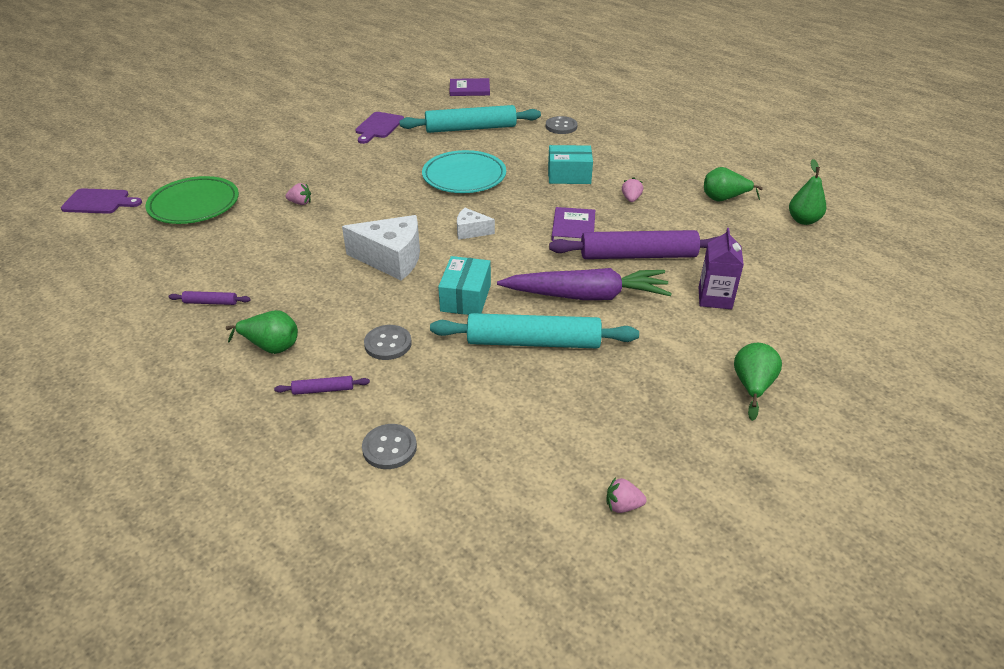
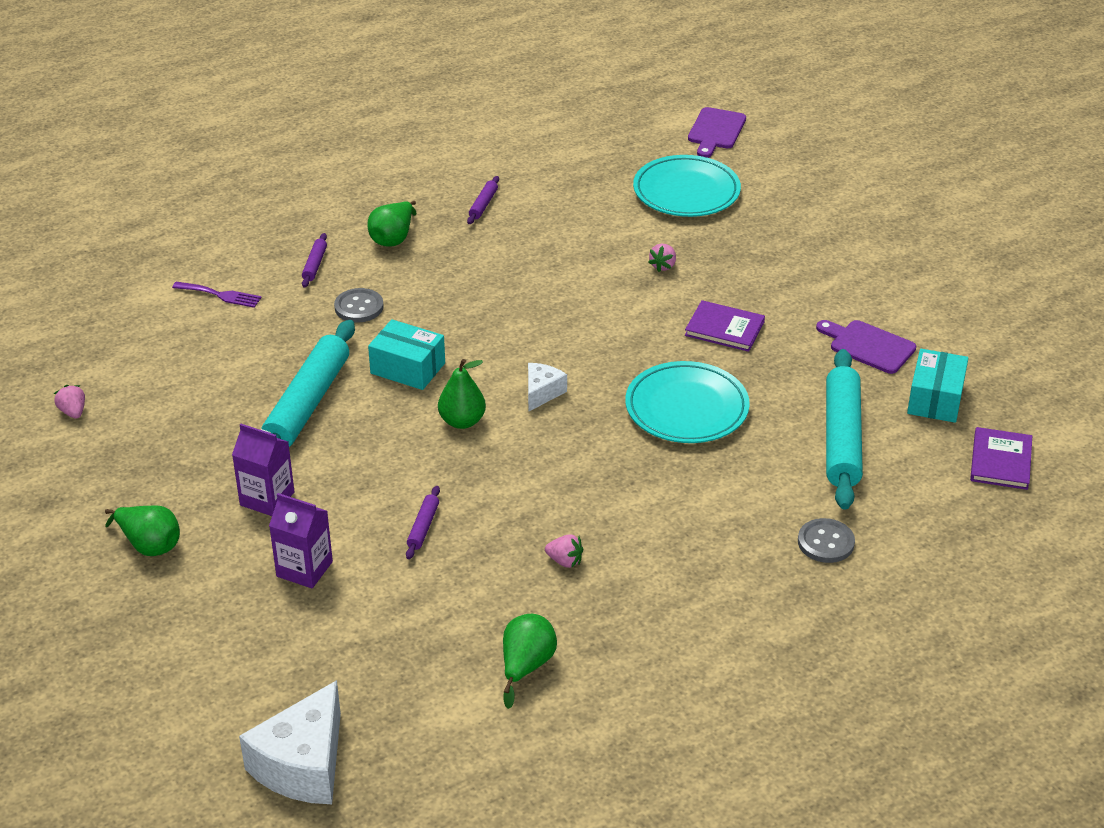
camera: 105 degrees right, 0 degrees up
(194, 205) = (686, 192): green plate -> turquoise plate
(389, 448) = (220, 295): grey button -> purple fork
(391, 259) = (508, 324): white cheese -> white cheese (303, 765)
(569, 175) = (655, 513): turquoise box -> turquoise box (935, 399)
(573, 227) = (513, 484): purple book -> purple book (724, 328)
(586, 296) = (364, 461): purple carrot -> none
(623, 506) = (73, 412): pink strawberry -> pink strawberry turned 45 degrees counterclockwise
(638, 255) = (423, 527): purple rolling pin -> purple rolling pin, size x0.42
(658, 335) = (267, 499): none -> purple carton
(803, 220) = (430, 737): green pear -> green pear (462, 421)

